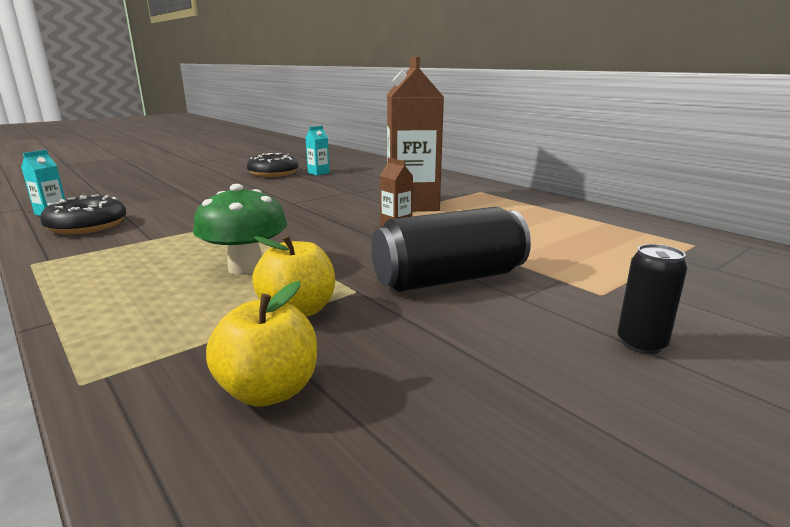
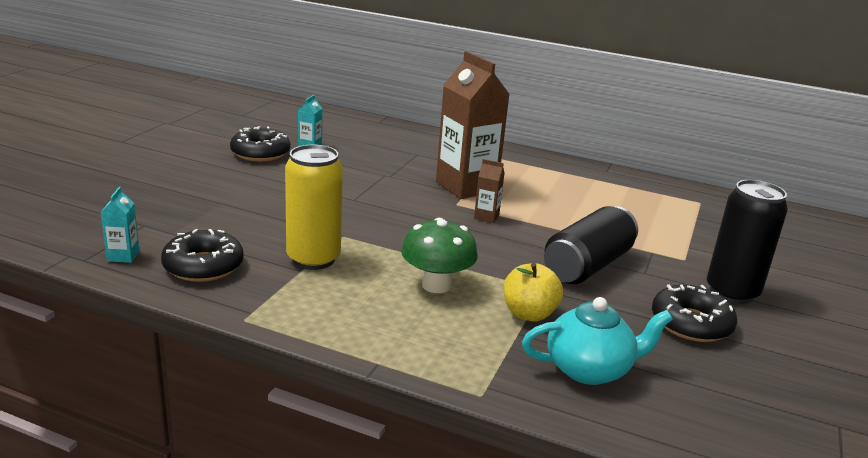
camera: 30 degrees left, 5 degrees up
(178, 233) = (313, 259): none -> yellow can
(269, 391) = (589, 369): yellow apple -> turquoise teapot
(517, 369) = (691, 323): none -> black donut
(641, 344) = (731, 292): black can -> black can, size x1.88

